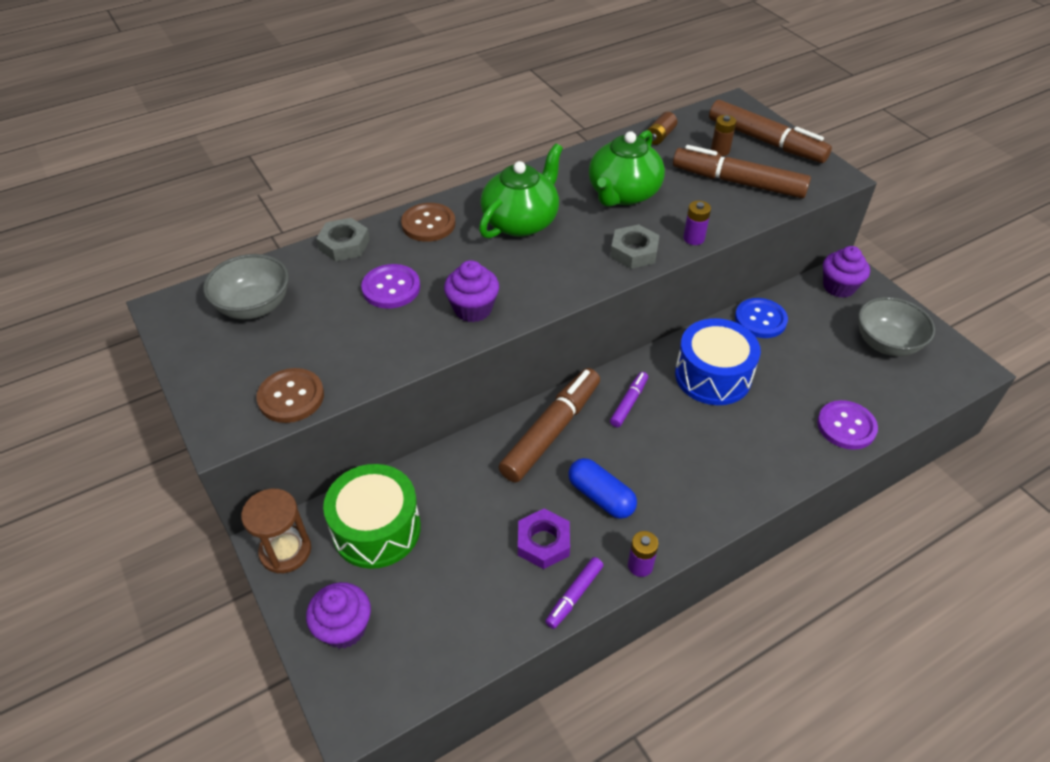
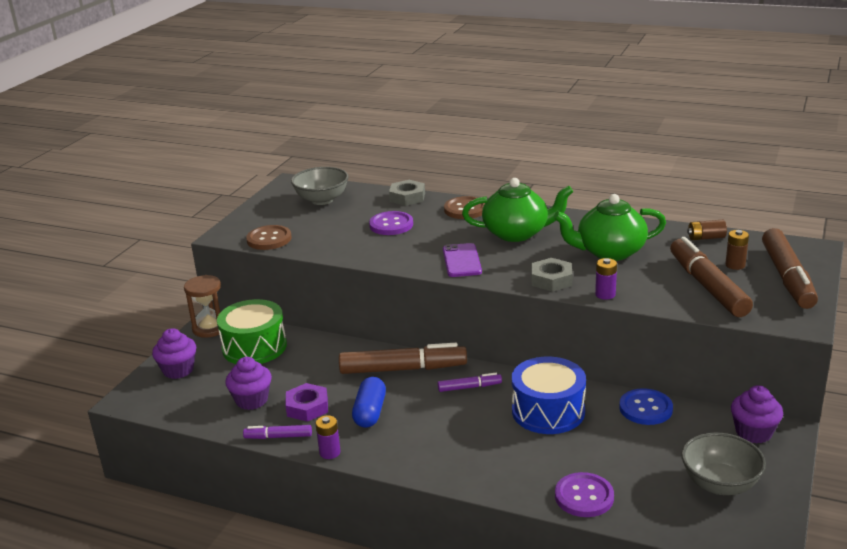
camera: 55 degrees right, 20 degrees down
(473, 309) = (410, 254): purple cupcake -> purple cupcake (252, 400)
(531, 283) = (461, 261): none -> purple phone

